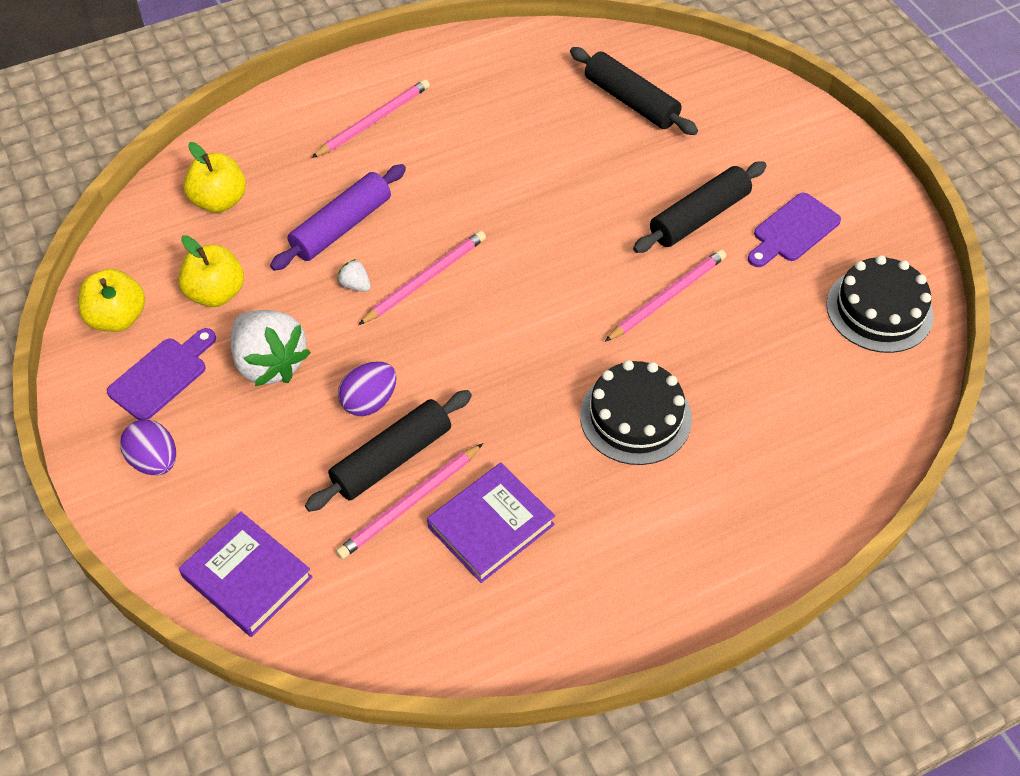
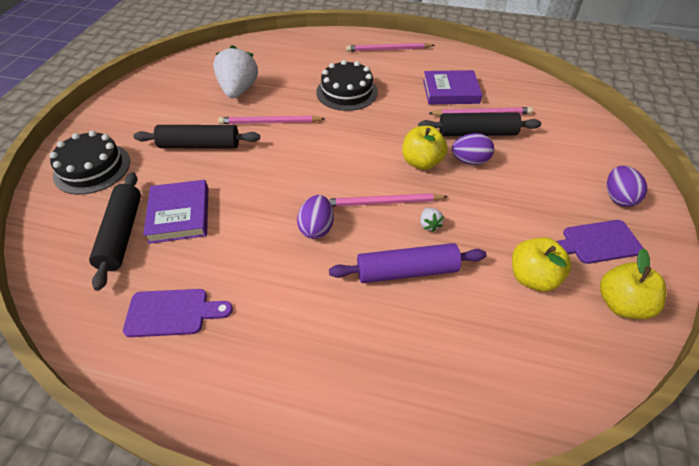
camera: 140 degrees left, 5 degrees down
(219, 201) = (490, 360): yellow apple -> yellow apple (421, 162)
(247, 577) = (582, 127): purple book -> purple book (179, 214)
(270, 363) = (517, 210): white strawberry -> white strawberry (238, 90)
(374, 121) = (302, 352): pink pencil -> pink pencil (388, 50)
(464, 212) = (316, 228): none -> purple egg
(793, 230) = (171, 115): purple cutting board -> purple cutting board (172, 313)
(879, 310) = (195, 71): black cake -> black cake (92, 168)

